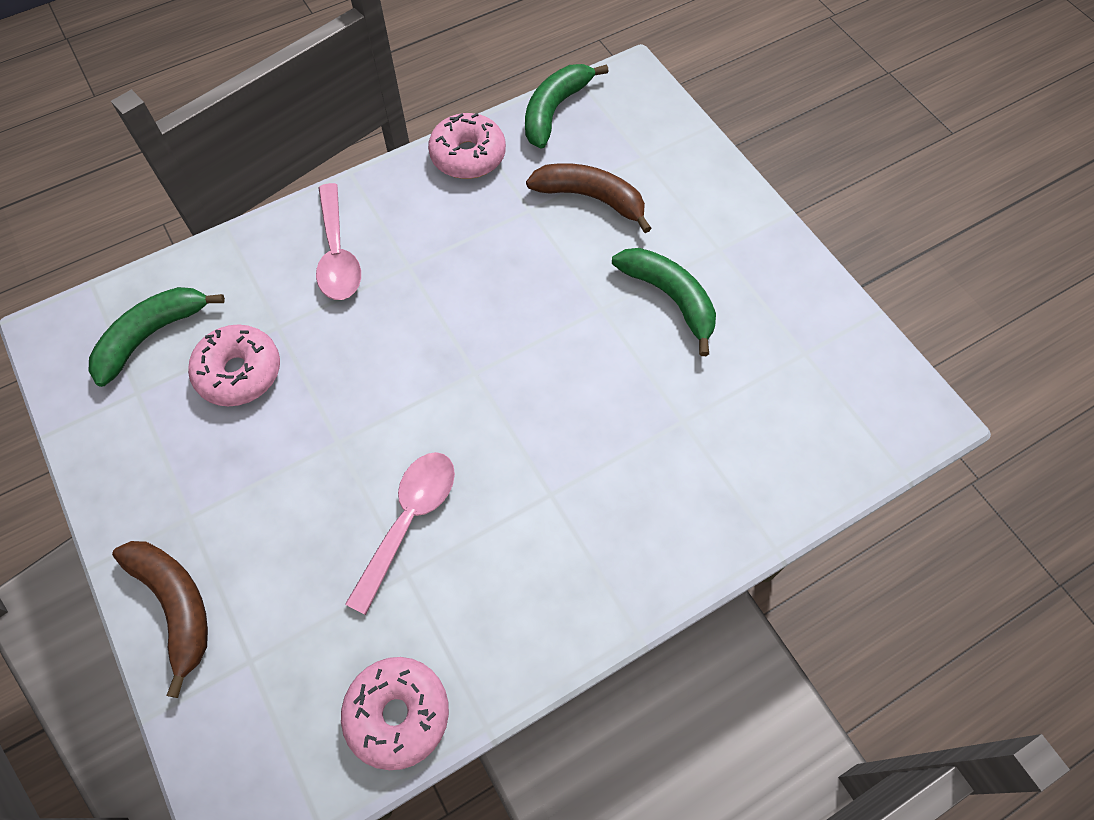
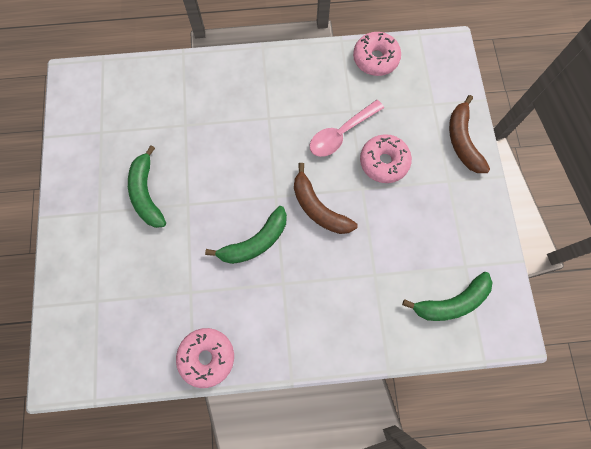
camera: 155 degrees left, 10 degrees up
(239, 372) = (404, 253): pink donut -> pink donut (384, 162)
(337, 254) = (323, 312): pink spoon -> none
(555, 110) = (128, 371): green banana -> green banana (255, 242)
(591, 198) = (148, 283): brown banana -> brown banana (318, 208)

